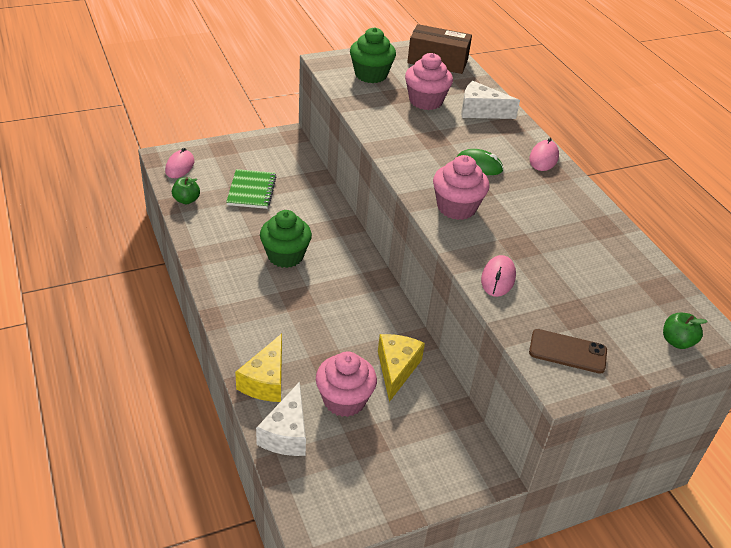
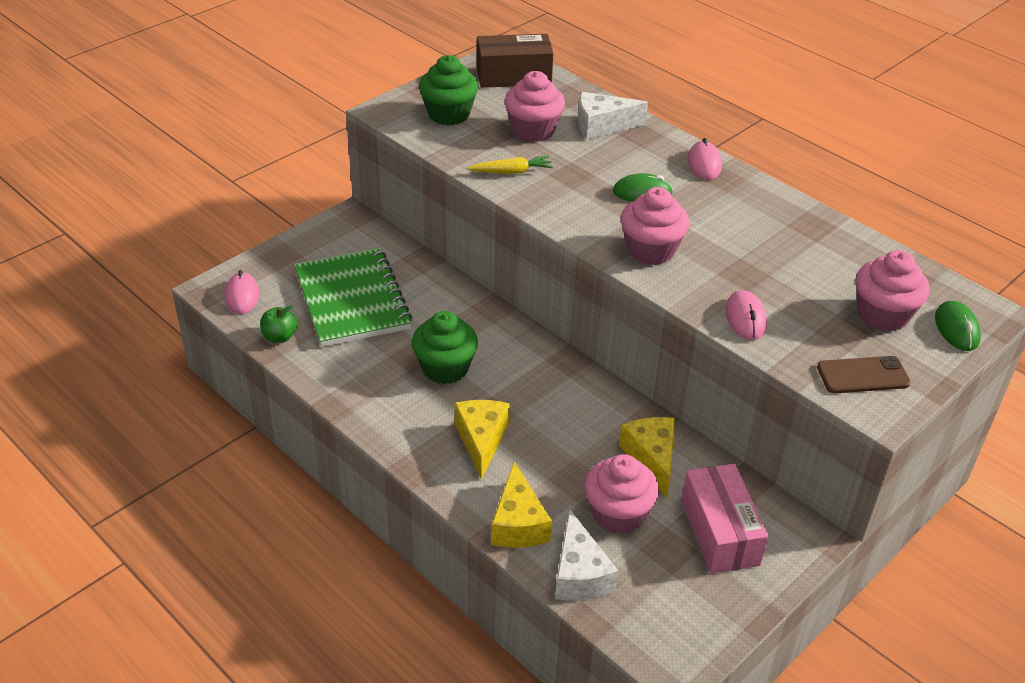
camera: 20 degrees left, 0 degrees up
(251, 190) = (352, 300): green notebook -> green notebook, size x1.69
(278, 314) = (481, 440): none -> yellow cheese
(388, 125) = (511, 172): none -> yellow carrot
(414, 442) = (719, 532): none -> pink box
(617, 311) = (883, 315): none -> pink cupcake
(677, 341) = (956, 329): green apple -> green mouse

